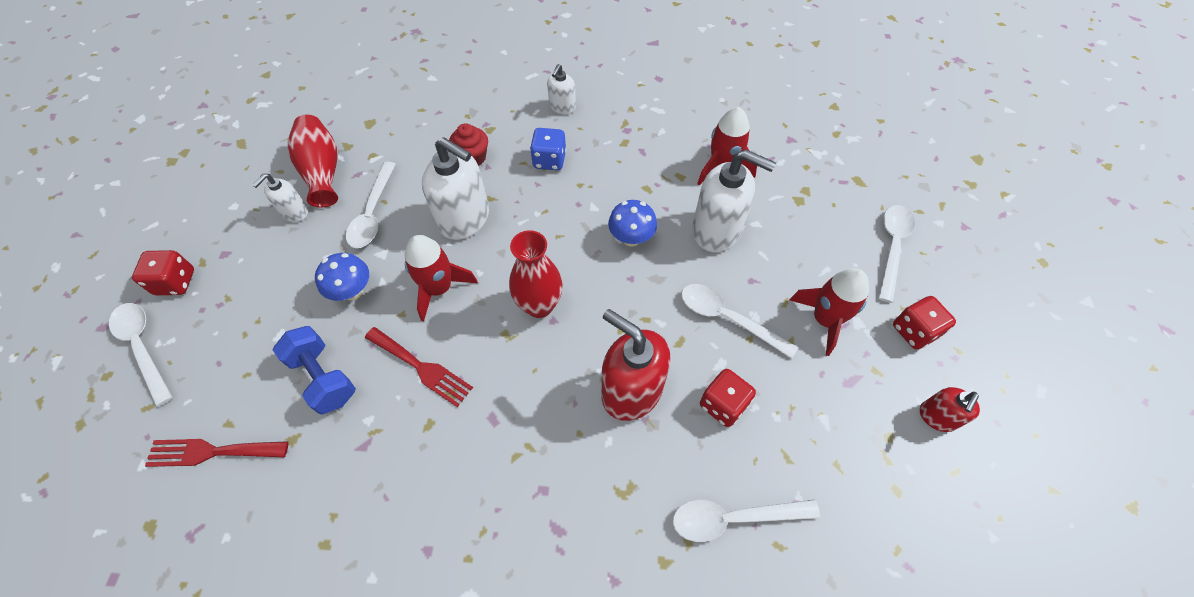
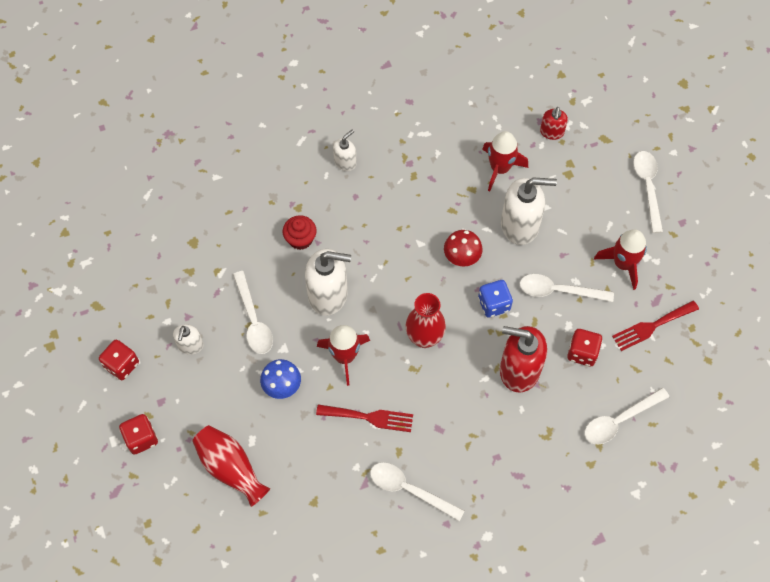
camera: 25 degrees left, 5 degrees up
(143, 347) = (158, 493): white spoon -> white spoon (409, 489)
(211, 452) = (265, 534): red fork -> red fork (652, 326)
(323, 171) = (187, 302): red vase -> red vase (231, 468)
(323, 377) = (306, 454): blue dumbbell -> none
(549, 160) = (363, 216): blue dice -> blue dice (494, 304)
(562, 107) = (345, 162): white soap dispenser -> white soap dispenser turned 135 degrees counterclockwise
(631, 238) = (461, 257): blue mushroom -> red mushroom
(914, 331) = (683, 247): red dice -> red dice (122, 365)
(936, 417) = (716, 302): red soap dispenser -> red soap dispenser (551, 132)

